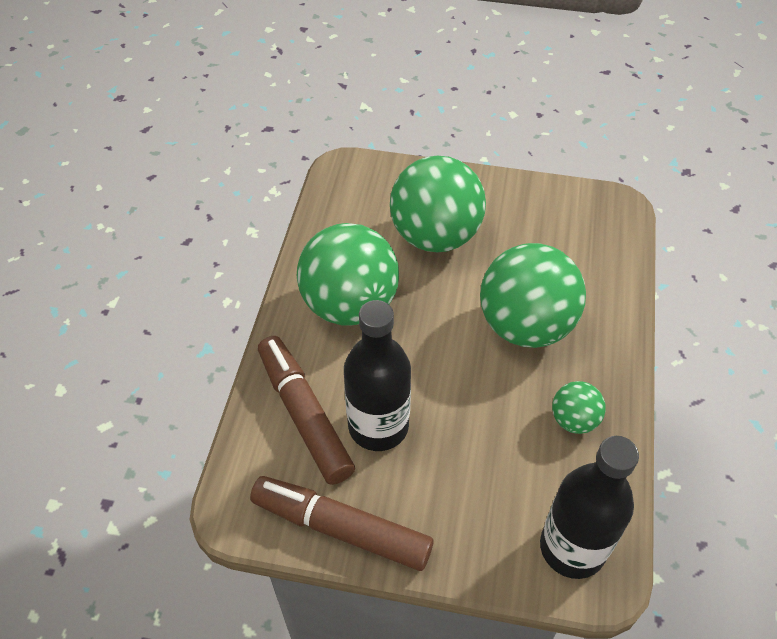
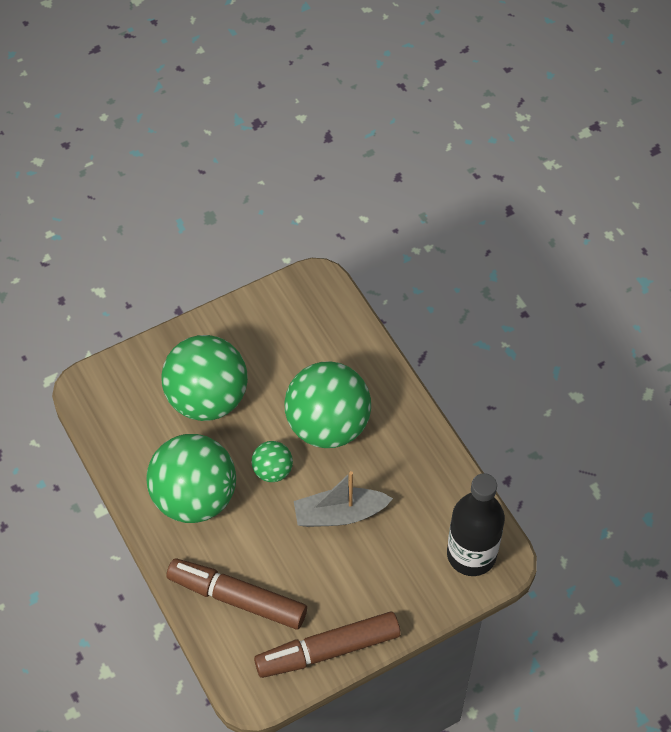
camera: 40 degrees left, 5 degrees up
(378, 426) = (292, 569): black bottle -> none
(468, 410) = (340, 514): none -> grey boat
(573, 420) = (410, 471): green ball -> green ball (272, 471)

